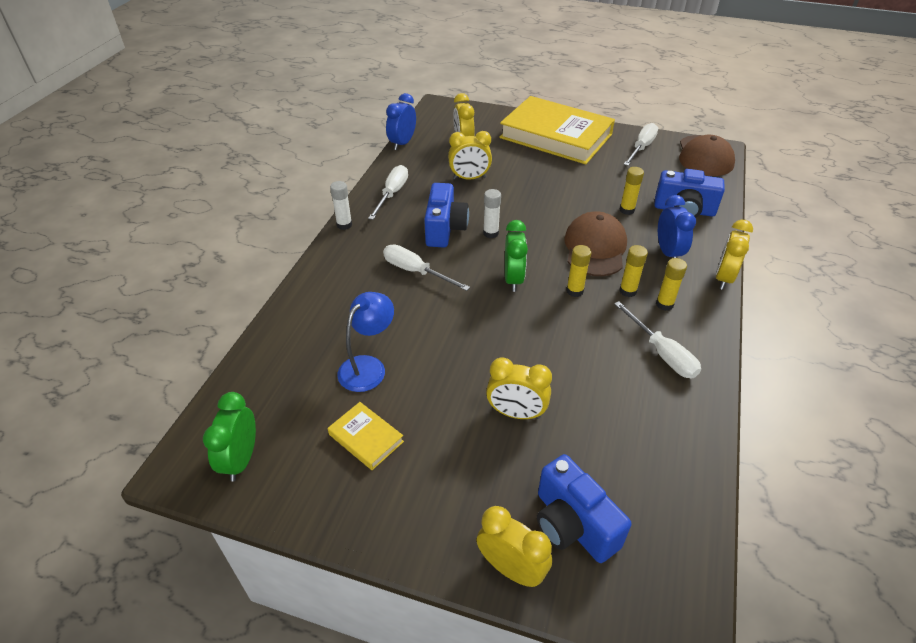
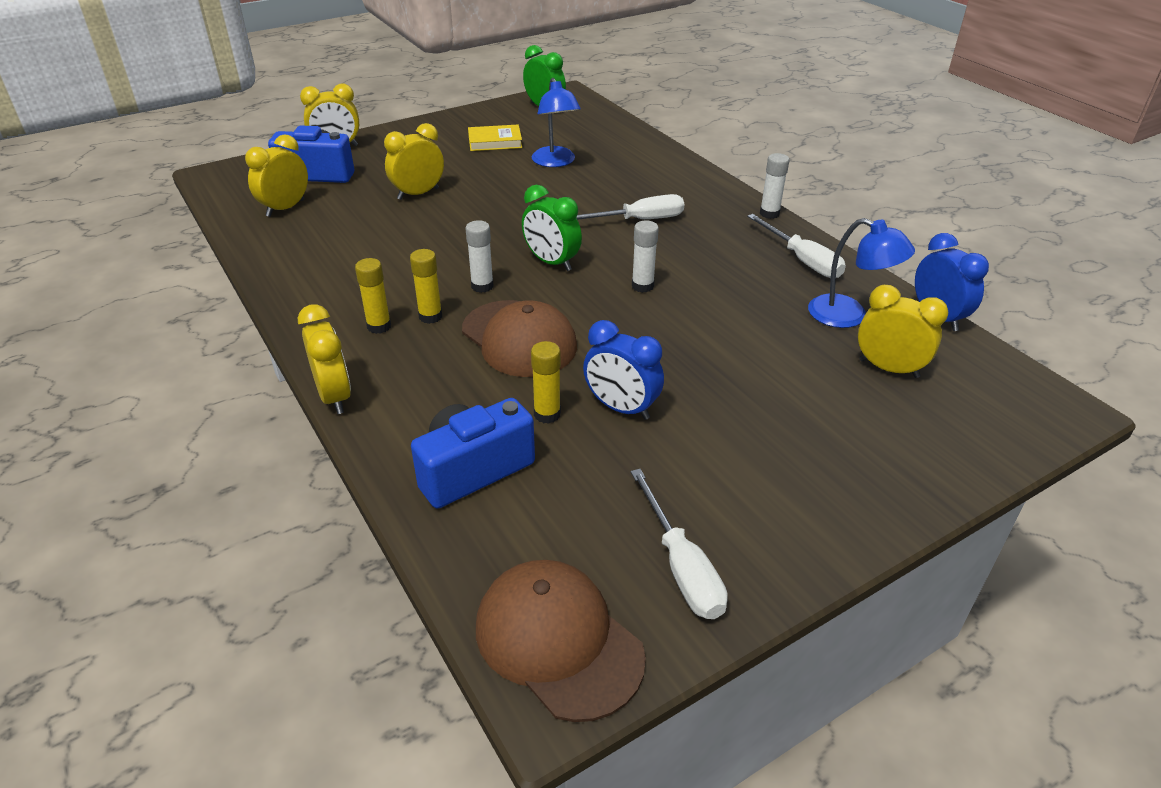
camera: 130 degrees right, 5 degrees down
(432, 164) = (849, 316): none -> blue lamp
(444, 229) = (688, 263): blue camera -> none
(469, 178) = (780, 327): yellow clock -> yellow clock (285, 208)
(556, 136) = (828, 481): yellow book -> none
(574, 291) = (482, 286): yellow glue stick -> white glue stick
(662, 353) = (342, 284): white screwdriver -> none
(668, 253) = (431, 387): blue clock -> blue clock (621, 408)

